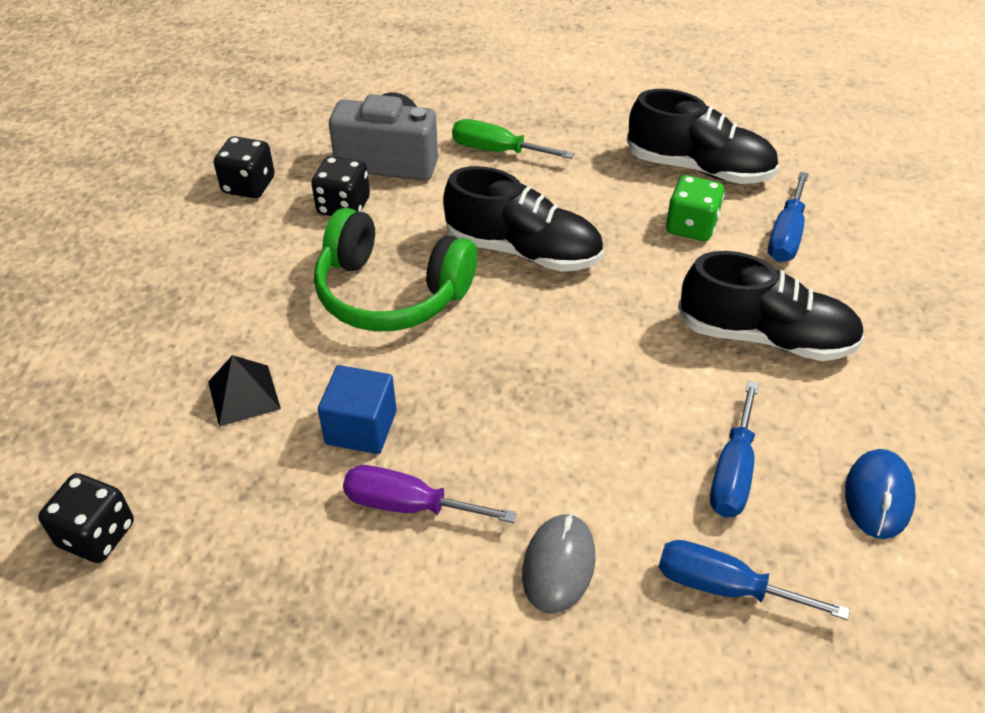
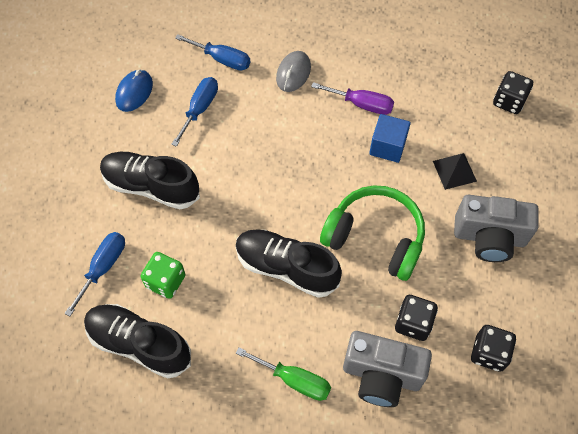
camera: 175 degrees left, 15 degrees up
(210, 304) = (489, 237): none -> grey camera

